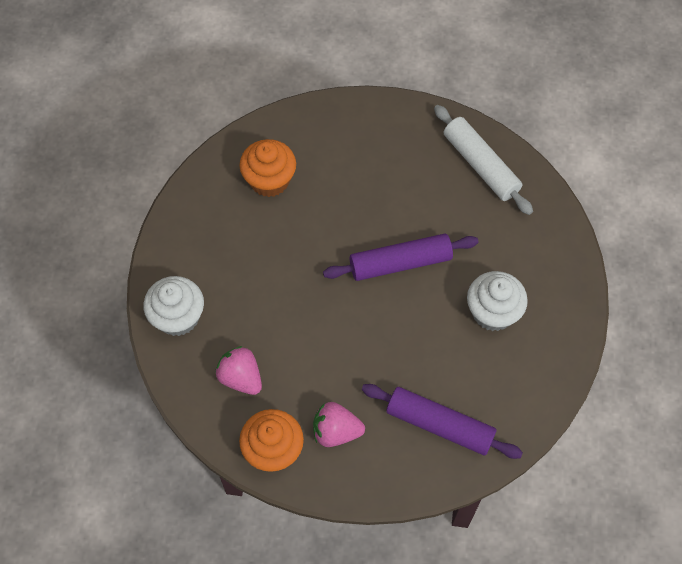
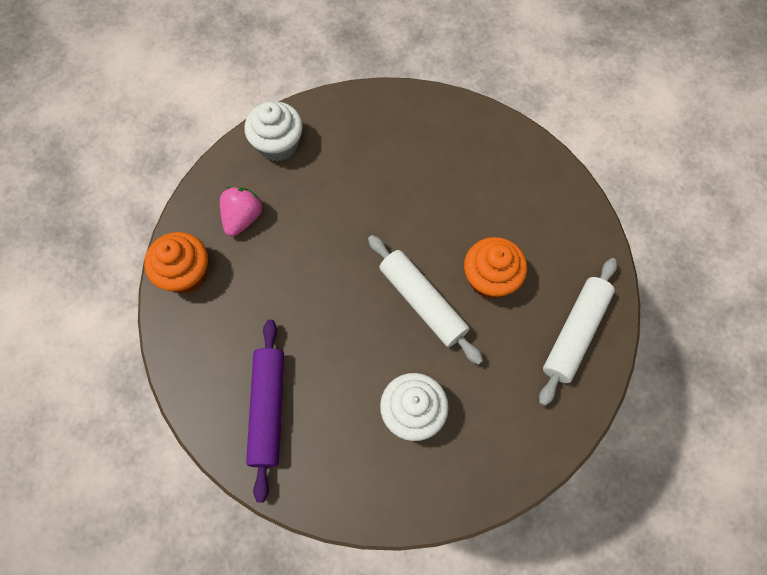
camera: 65 degrees right, 5 degrees up
(269, 180) = (449, 154): orange cupcake -> orange cupcake (490, 279)
(336, 431) = (224, 318): pink strawberry -> none
(400, 263) = (423, 302): purple rolling pin -> white rolling pin

